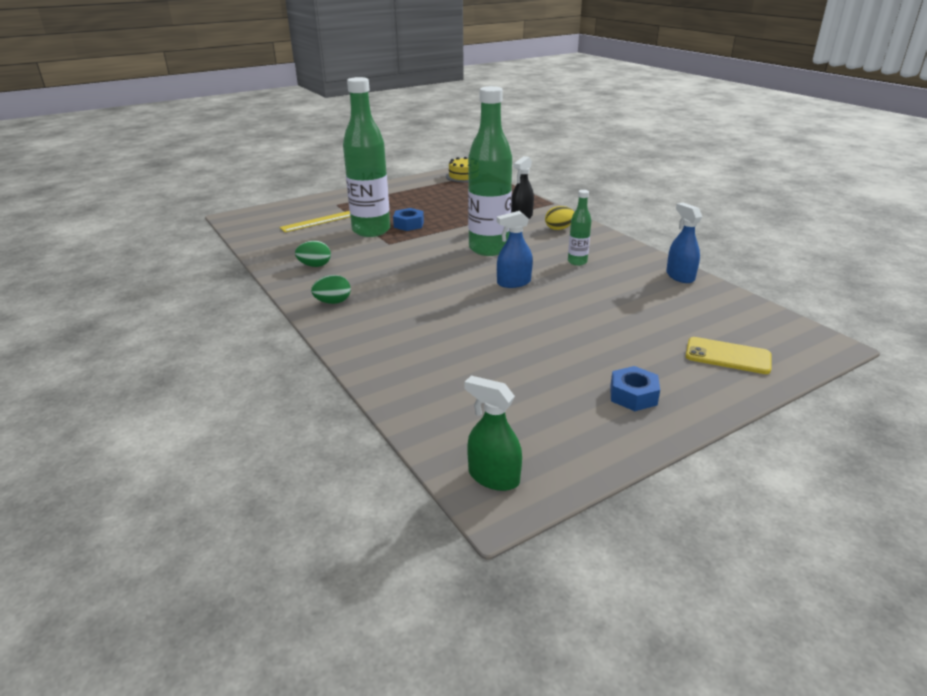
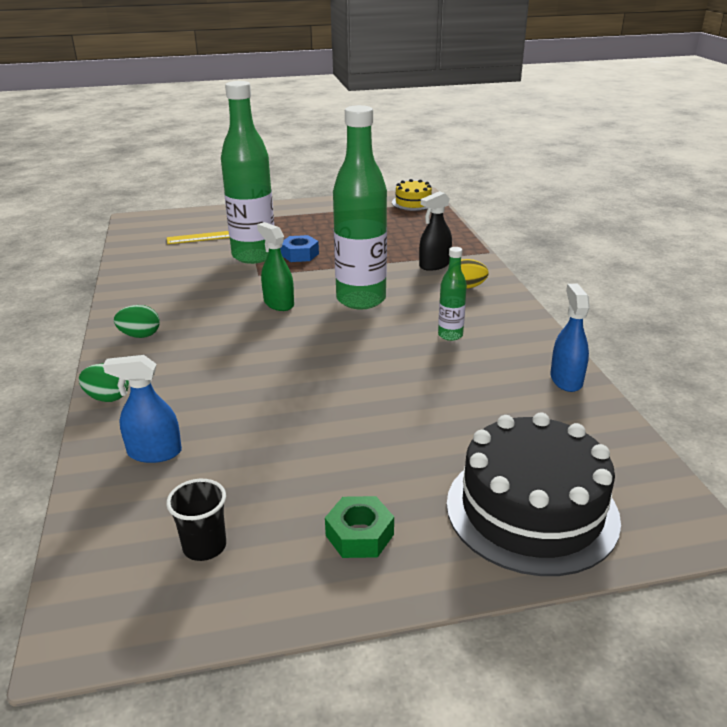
camera: 20 degrees right, 0 degrees up
(315, 265) = (161, 288): green egg -> green egg (107, 398)
(493, 477) = (105, 599): green spray bottle -> green spray bottle (278, 303)
(513, 282) = (351, 349): blue spray bottle -> blue spray bottle (154, 452)
(533, 427) = (204, 546): none -> black cup
(633, 395) = (359, 535): blue nut -> green nut
(727, 356) = (531, 510): yellow phone -> black cake

